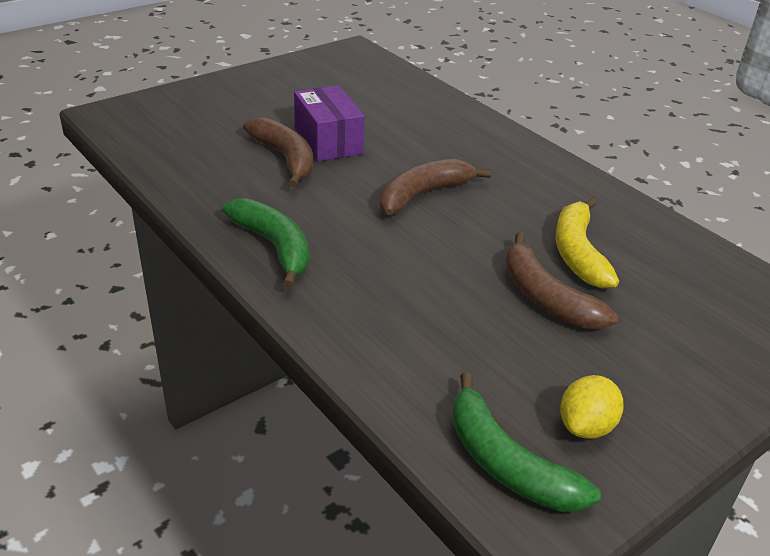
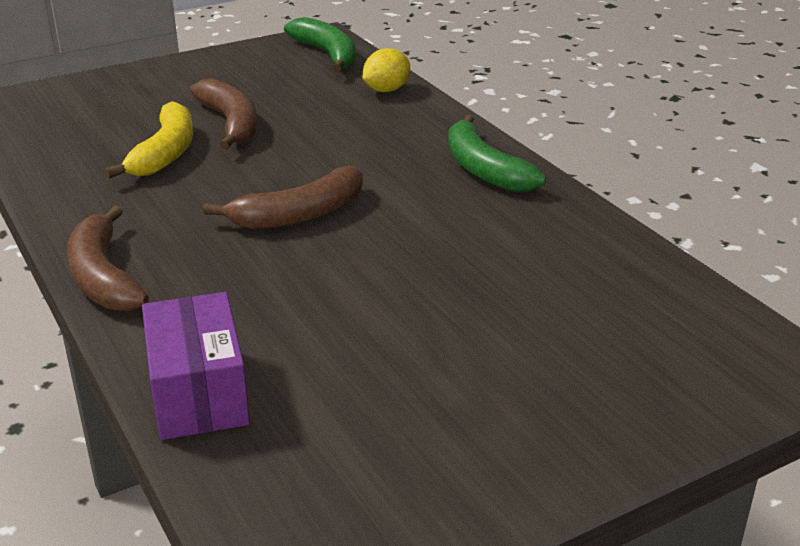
camera: 170 degrees left, 5 degrees down
(285, 158) = (475, 269): brown banana -> brown banana (103, 277)
(328, 141) = (408, 297): purple box -> purple box (198, 392)
(586, 426) = (262, 64): yellow lemon -> yellow lemon (386, 90)

